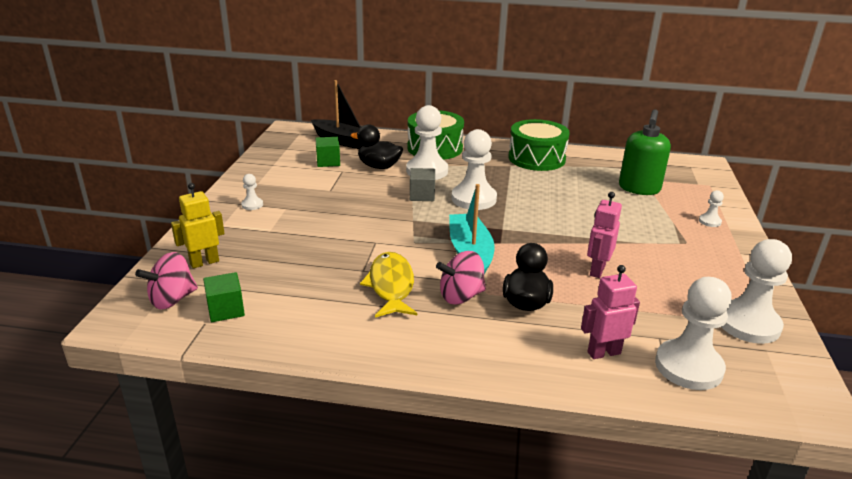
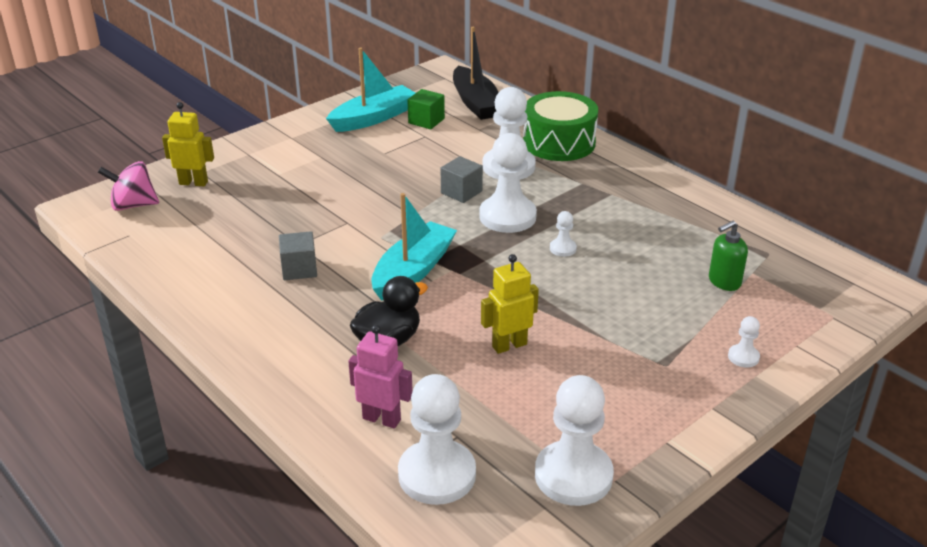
camera: 40 degrees right, 5 degrees up
(226, 310) = (155, 231): green cube -> none
(252, 205) = (298, 142): white pawn -> white pawn (563, 248)
(286, 171) = (373, 118): none -> turquoise boat
(379, 166) = (467, 144): black duck -> none
(391, 286) = (299, 269): yellow fish -> grey cube
(461, 296) = (342, 306): pink spinning top -> none
(536, 158) = (658, 197): green drum -> none
(597, 270) = (509, 345): pink robot -> yellow robot
(639, 188) = (724, 282): green soap dispenser -> green soap dispenser, size x0.61

